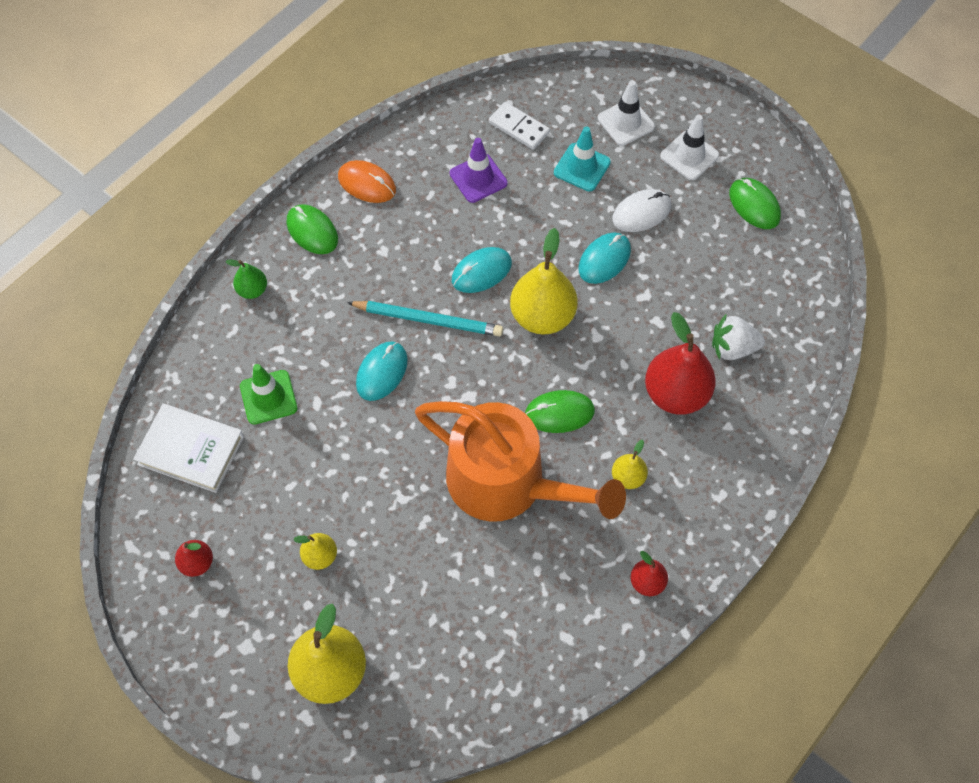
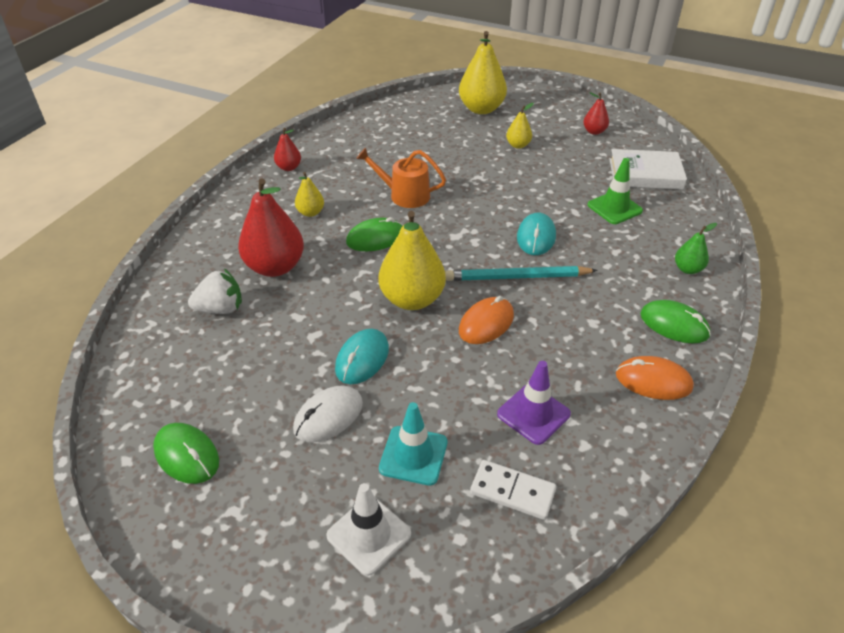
camera: 165 degrees right, 20 degrees down
(481, 272) = (486, 323): turquoise mouse -> orange mouse
(507, 482) = (404, 195): orange watering can -> orange watering can, size x0.51
(689, 156) = (273, 504): white traffic cone -> none

